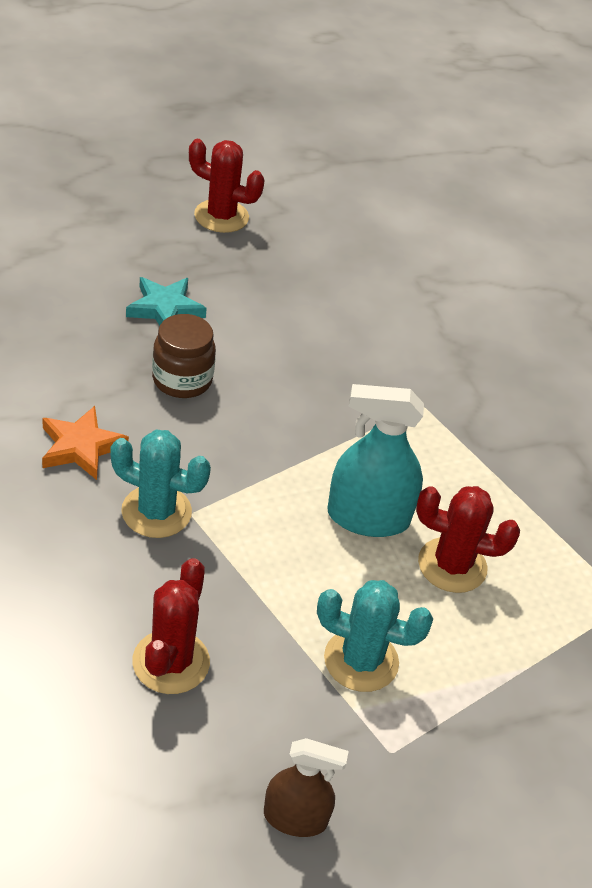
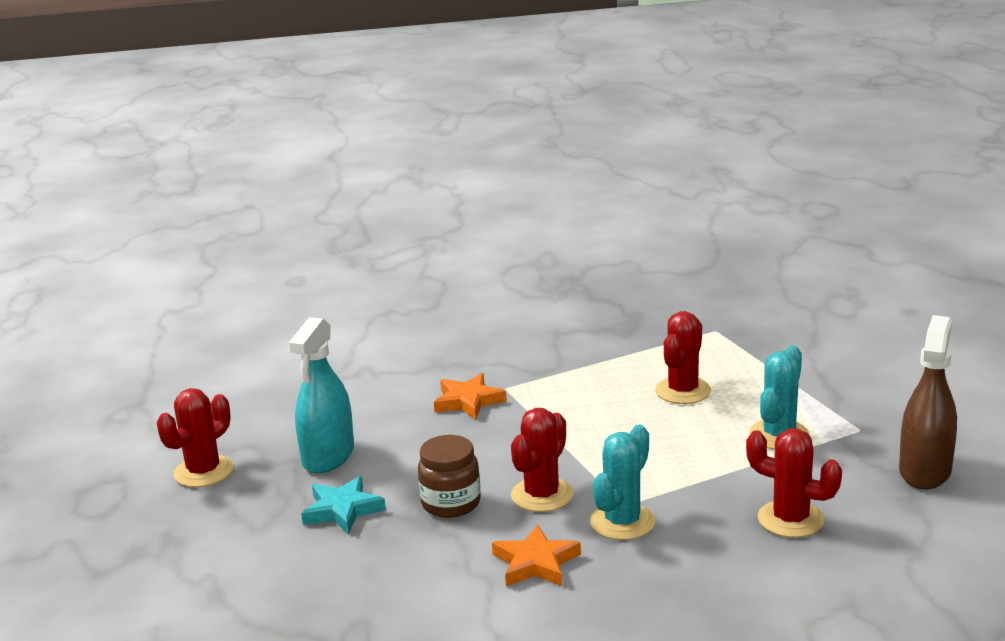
camera: 70 degrees left, 20 degrees down
(203, 446) = (542, 495): none -> red cactus
(295, 818) = (924, 471): brown spray bottle -> brown spray bottle, size x1.57
(368, 517) = (632, 421): turquoise spray bottle -> turquoise spray bottle (328, 456)
(386, 378) = (468, 401): none -> orange star

